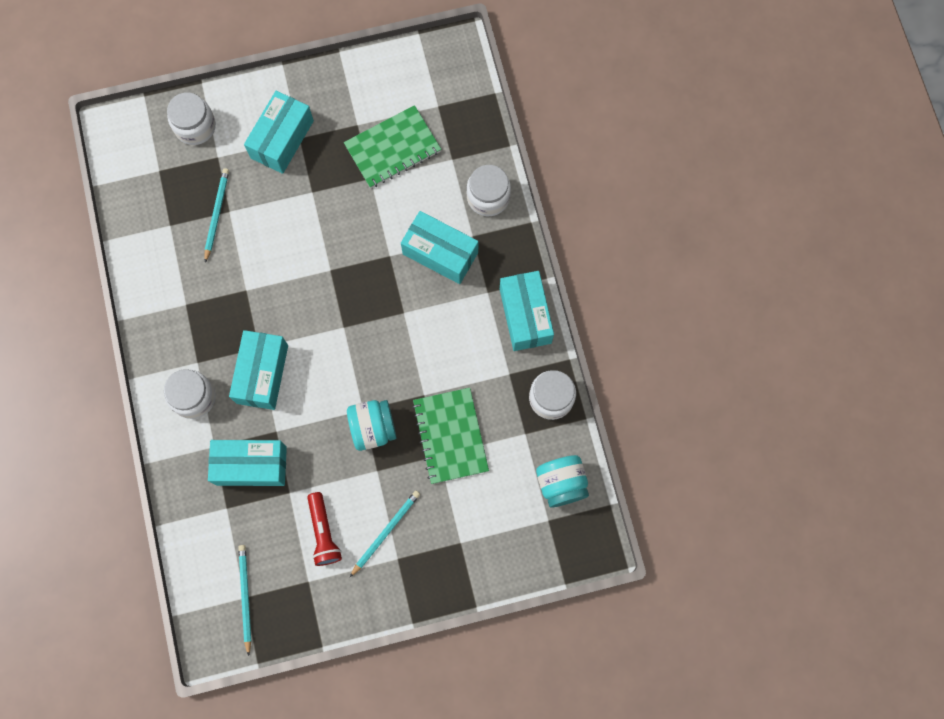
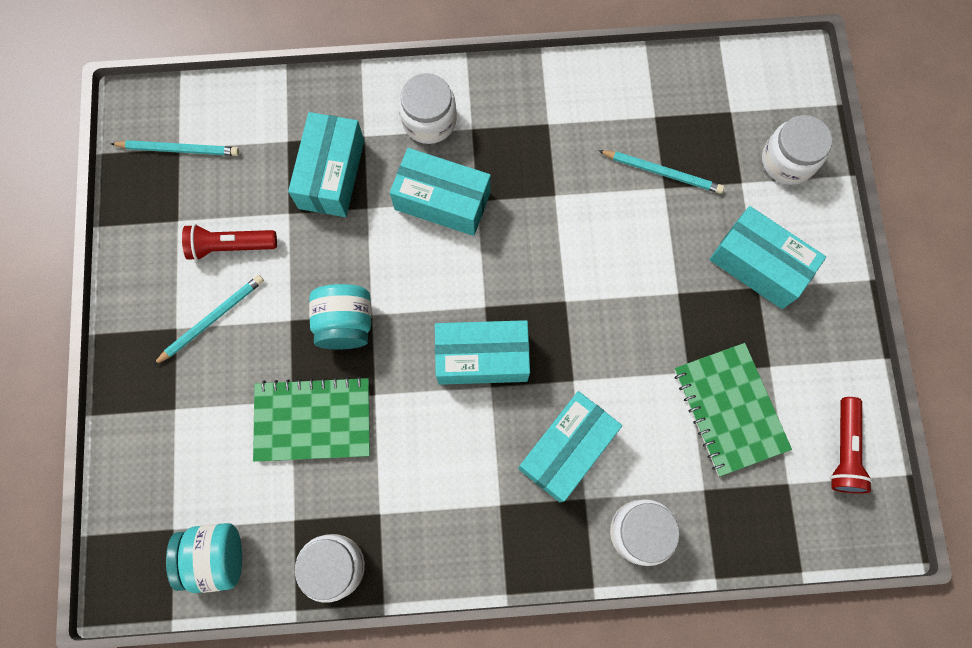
camera: 100 degrees right, 0 degrees up
(386, 532) = (212, 319): turquoise pencil -> turquoise pencil turned 90 degrees counterclockwise
(408, 73) = (844, 450): none -> red flashlight
(525, 316) = (457, 552): turquoise box -> turquoise box (482, 357)

